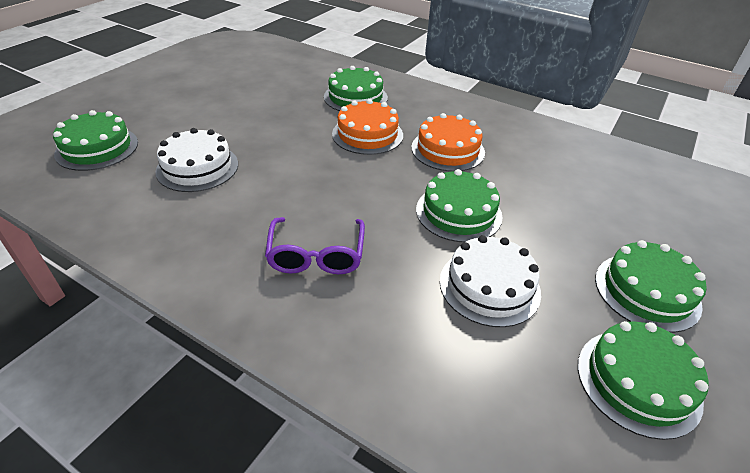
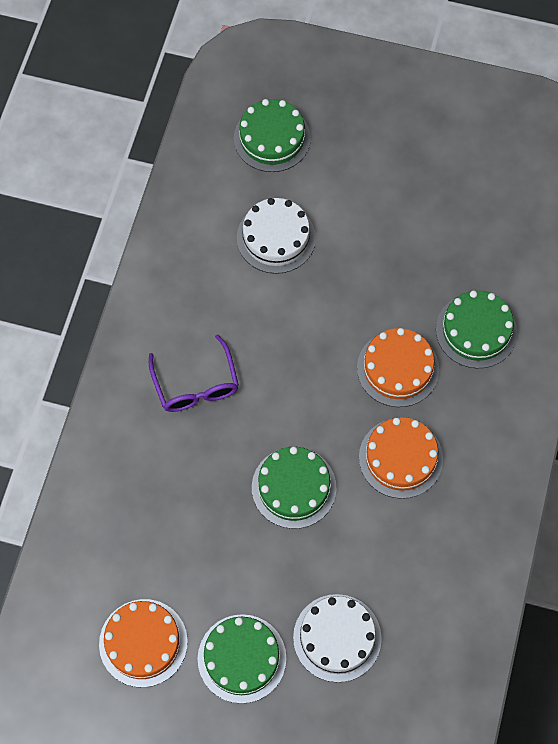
camera: 75 degrees right, 25 degrees up
(316, 255) = (196, 384): purple glasses -> purple glasses turned 90 degrees counterclockwise
(489, 286) = (205, 527): white cake -> white cake (337, 638)
(638, 381) = (143, 643): green cake -> orange cake

